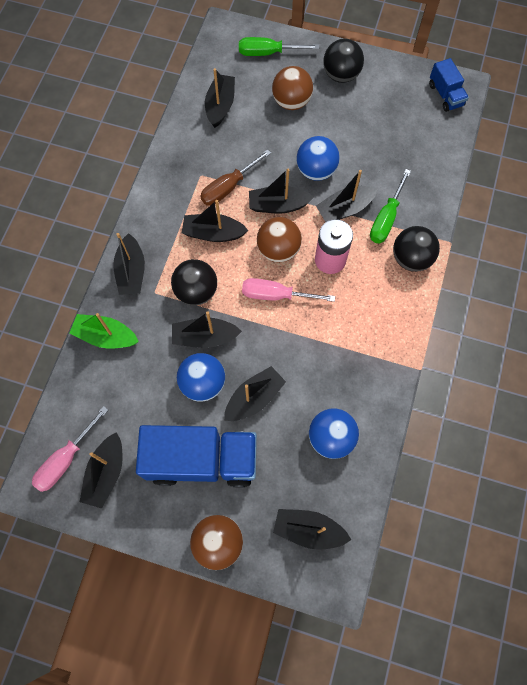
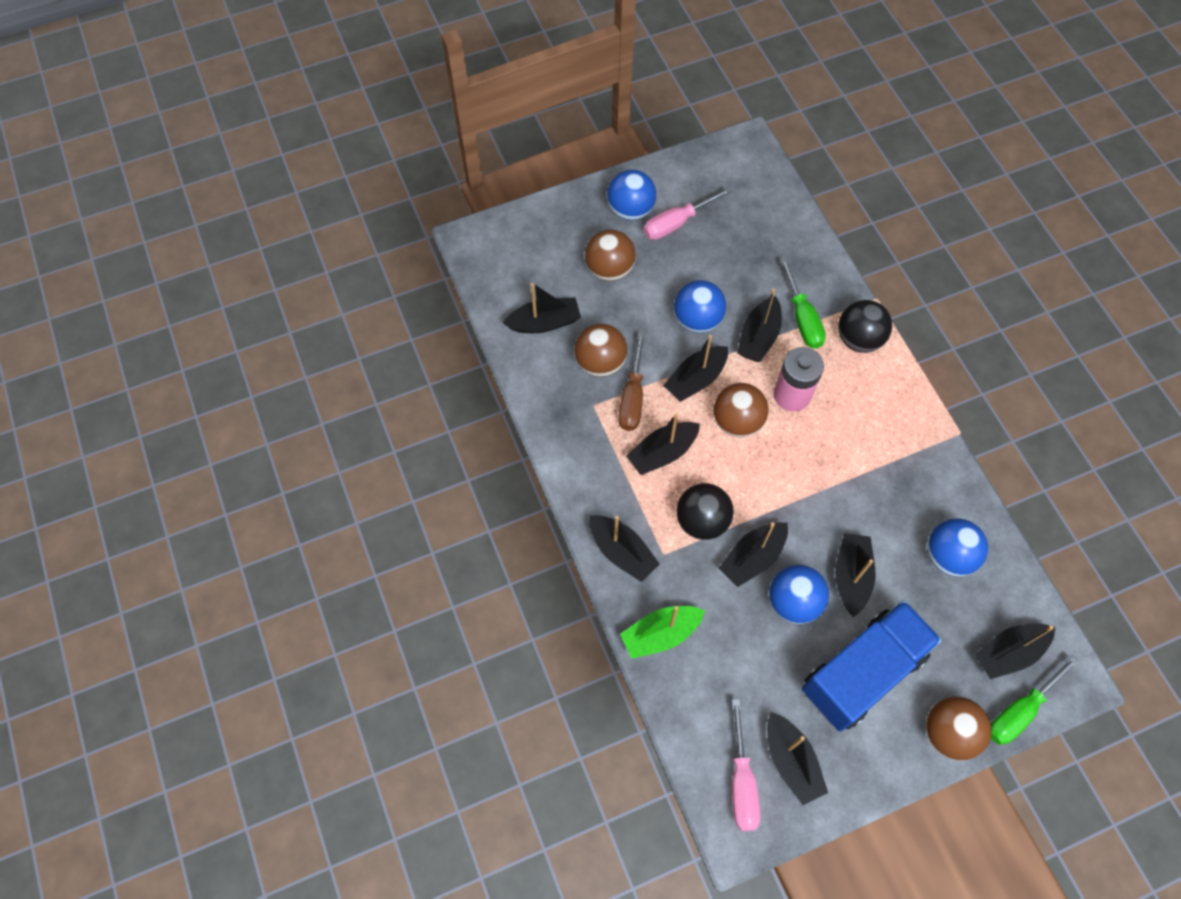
camera: 40 degrees left, 5 degrees down
(220, 106) = (544, 322): black boat -> black boat turned 105 degrees clockwise
(230, 153) = (600, 363): none -> brown ball
(267, 53) = (538, 236): green screwdriver -> green screwdriver (1019, 711)
(275, 295) = (776, 466): pink screwdriver -> pink screwdriver (676, 223)
(341, 75) = (630, 210): black ball -> blue ball
(445, 95) = (743, 163): blue truck -> none

